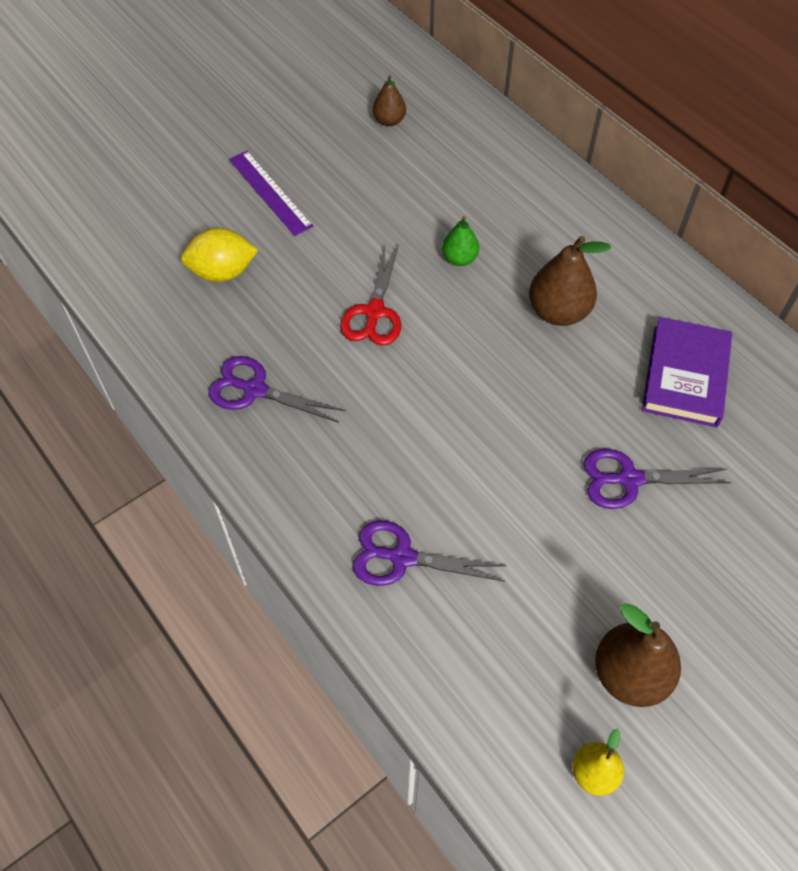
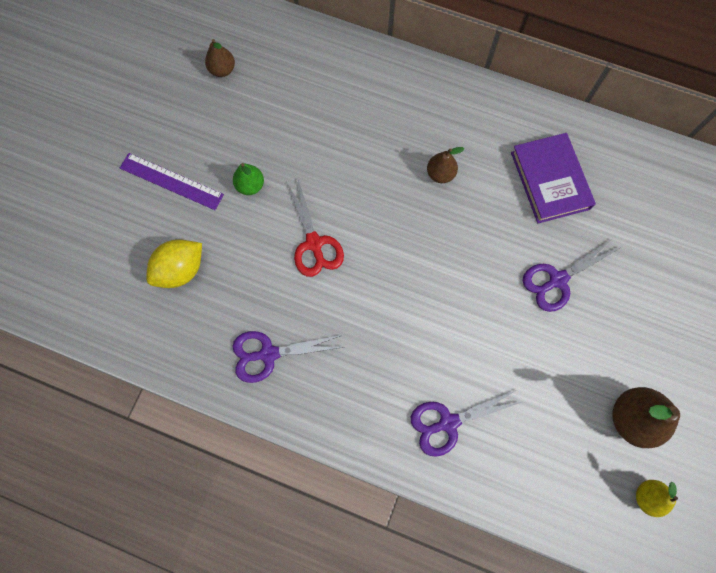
camera: 30 degrees left, 15 degrees up
(459, 259) = (347, 166): green pear -> green pear (250, 185)
(558, 311) = (440, 174): brown pear -> brown pear, size x0.58

